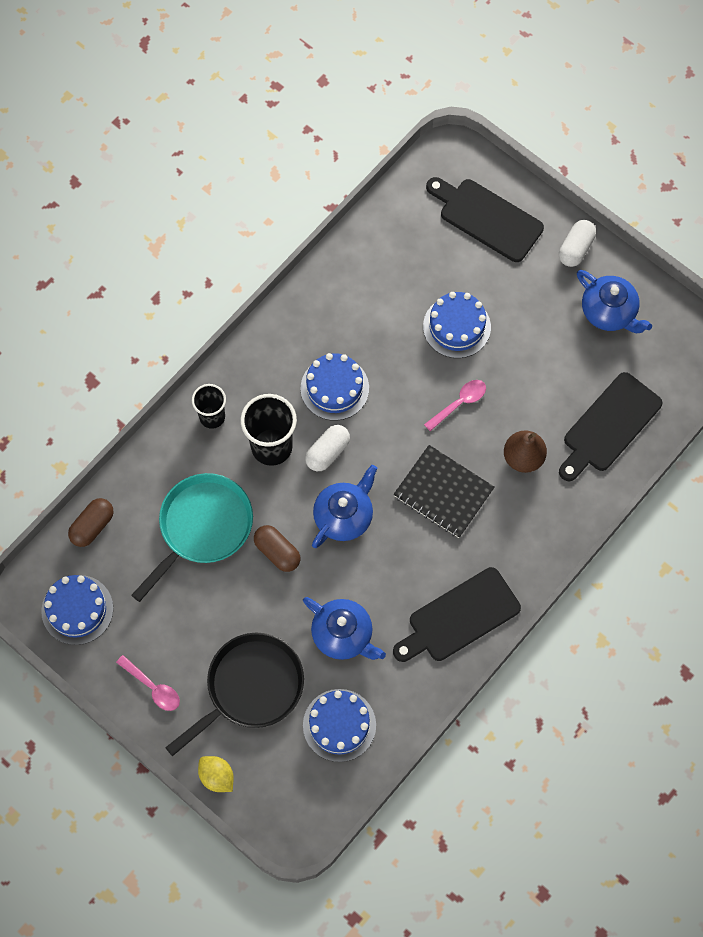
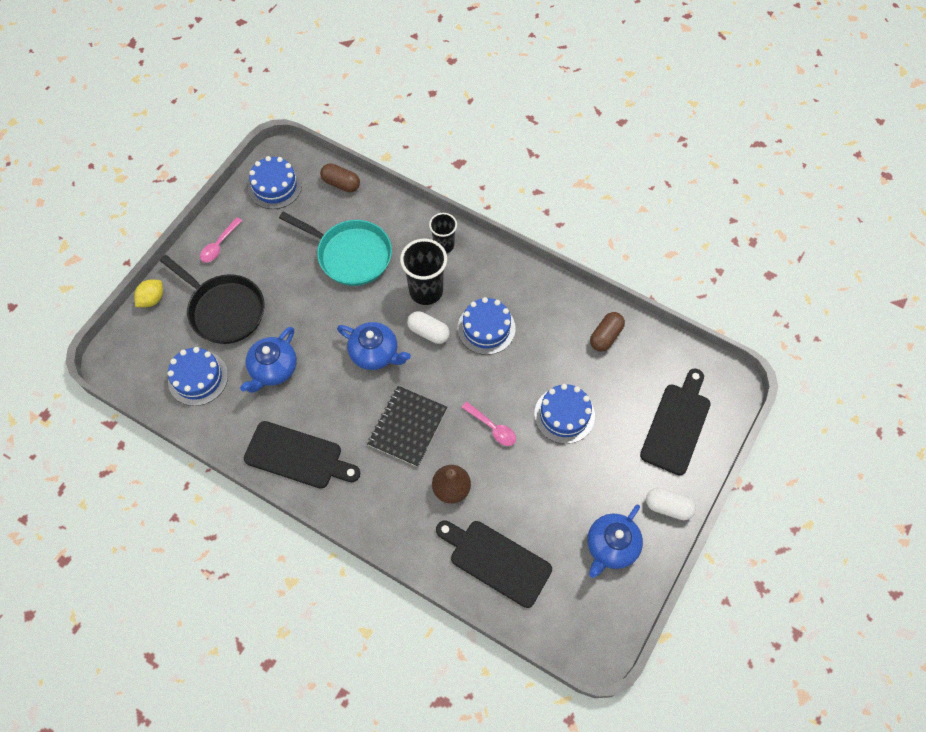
camera: 80 degrees right, 5 degrees down
(277, 552) = (337, 310): brown capsule -> brown capsule (605, 336)
(459, 617) = (297, 456): black cutting board -> black cutting board turned 150 degrees clockwise

